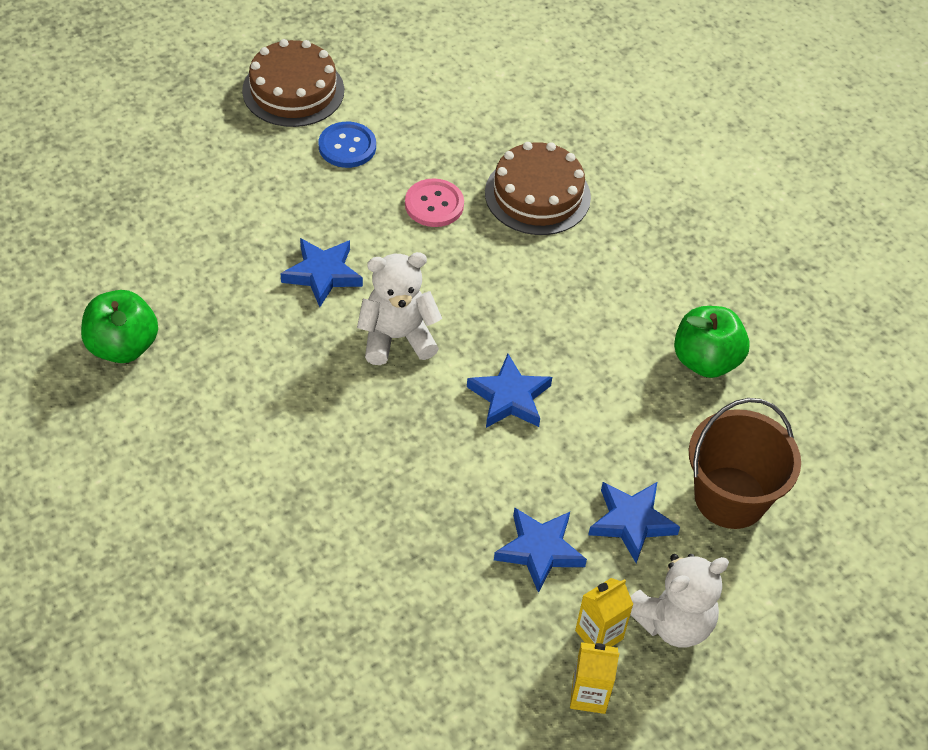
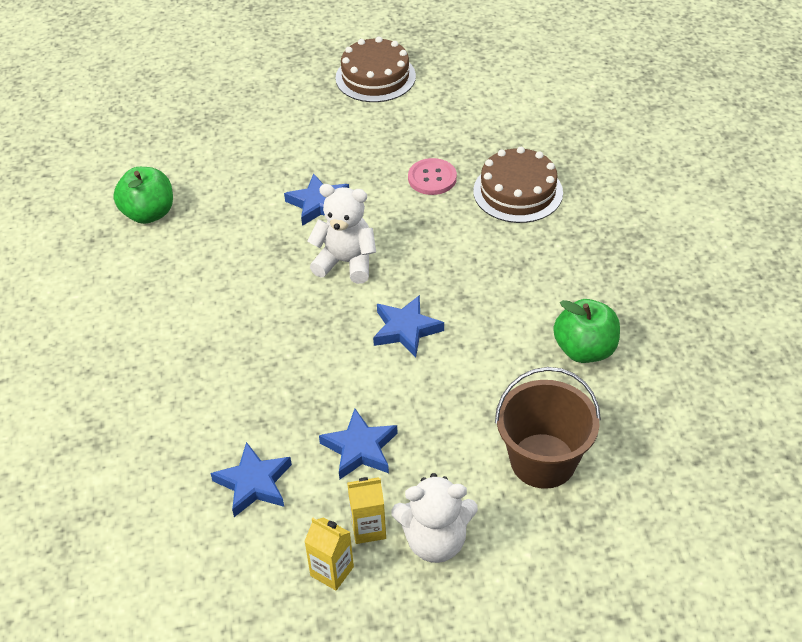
camera: 30 degrees right, 5 degrees down
(347, 146) = (391, 123): blue button -> none
(631, 522) = (447, 452): blue star -> blue star (254, 483)

